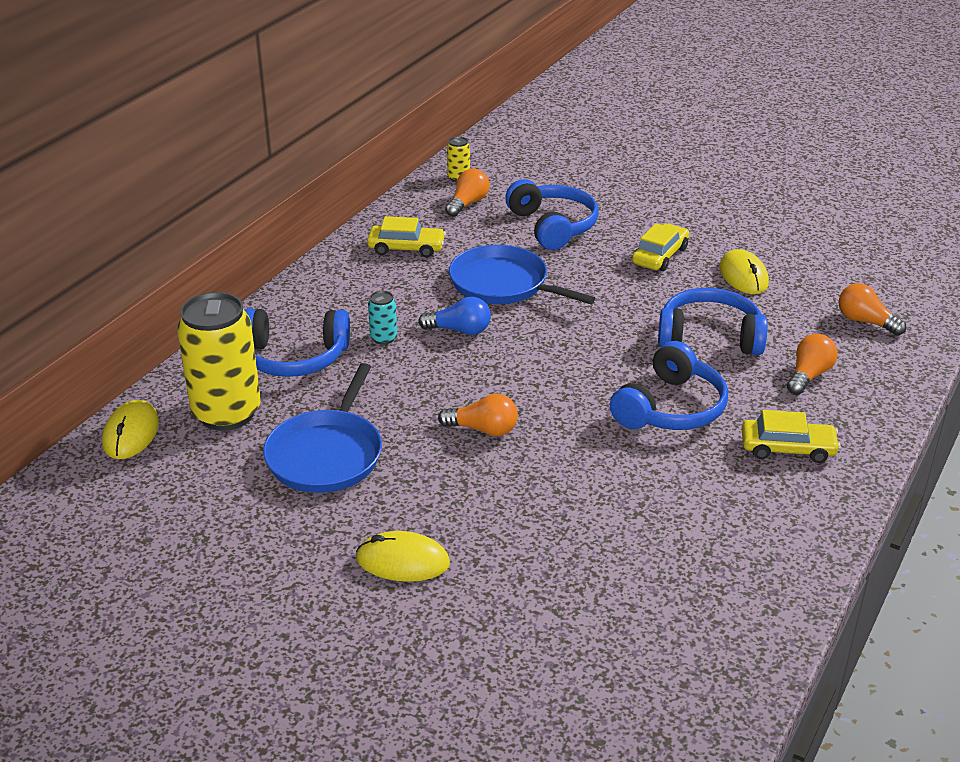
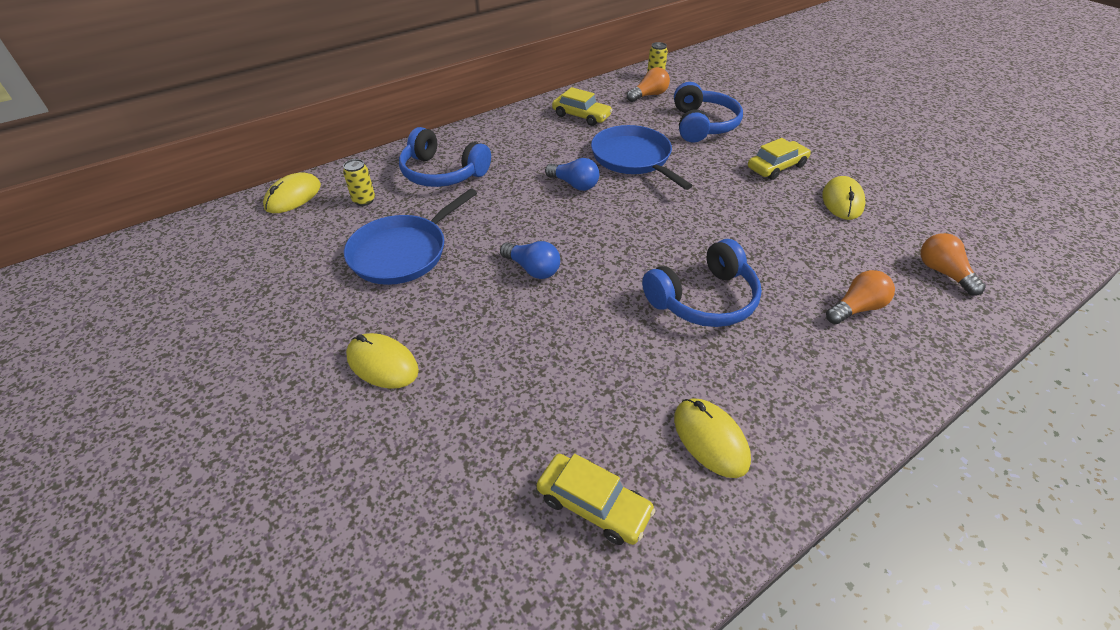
camera: 25 degrees right, 10 degrees up
(227, 413) = (364, 200): yellow can -> yellow can, size x0.42
(383, 338) = (514, 175): turquoise can -> none
(483, 429) = (532, 269): orange light bulb -> blue light bulb
(709, 337) = (779, 245): blue headphones -> none
(749, 520) = (710, 439): none -> yellow mouse
(787, 448) = (794, 375): yellow car -> yellow car (593, 504)

